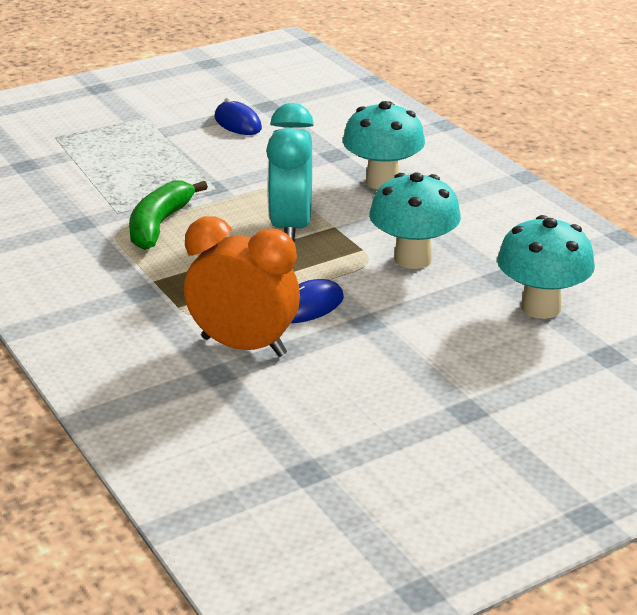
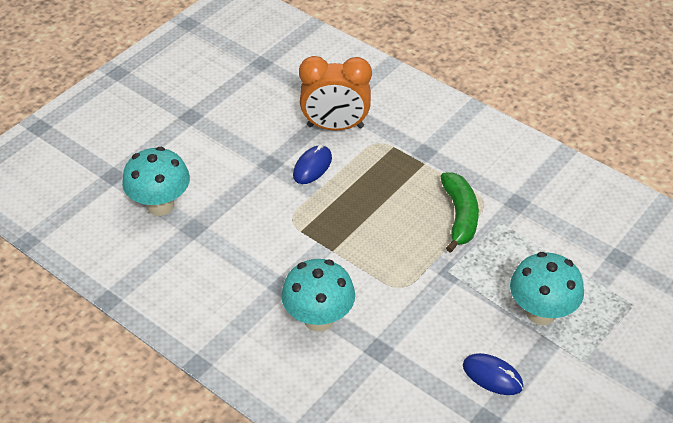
camera: 160 degrees right, 15 degrees up
(291, 228) = (363, 239): turquoise clock -> none
(413, 259) = (261, 230): turquoise mushroom -> turquoise mushroom (541, 313)

